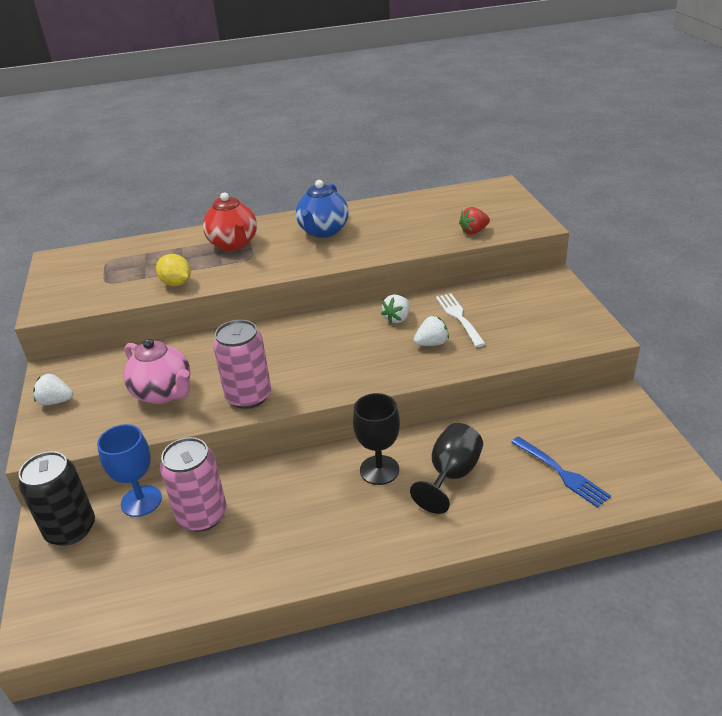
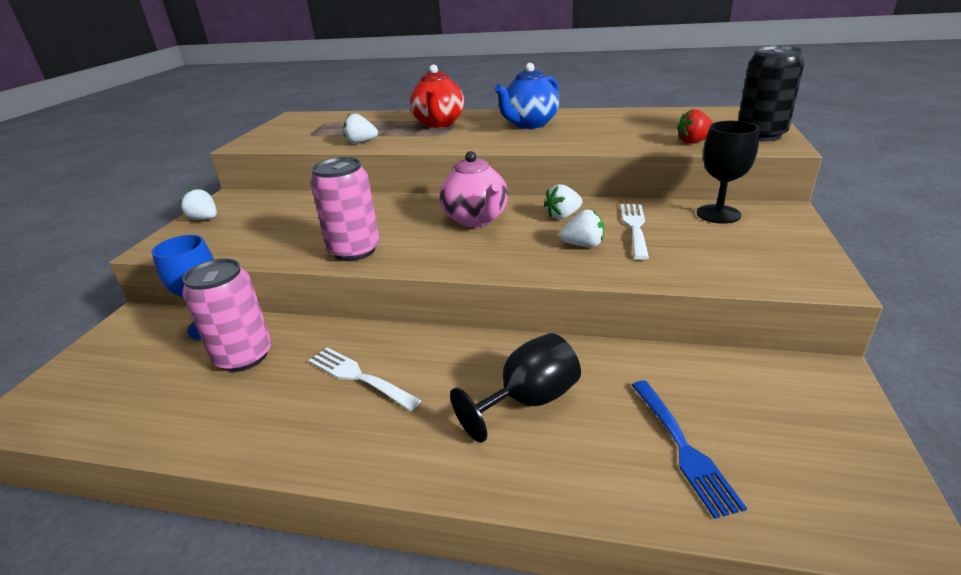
camera: 25 degrees right, 5 degrees down
(70, 529) = (136, 332): black can -> black can (760, 135)
(164, 393) = (288, 231): pink teapot -> pink teapot (476, 219)
(176, 283) = (361, 142): yellow lemon -> white strawberry
(317, 499) = (360, 377): none -> white fork
(379, 470) = (449, 368): black goblet -> black goblet (718, 214)

